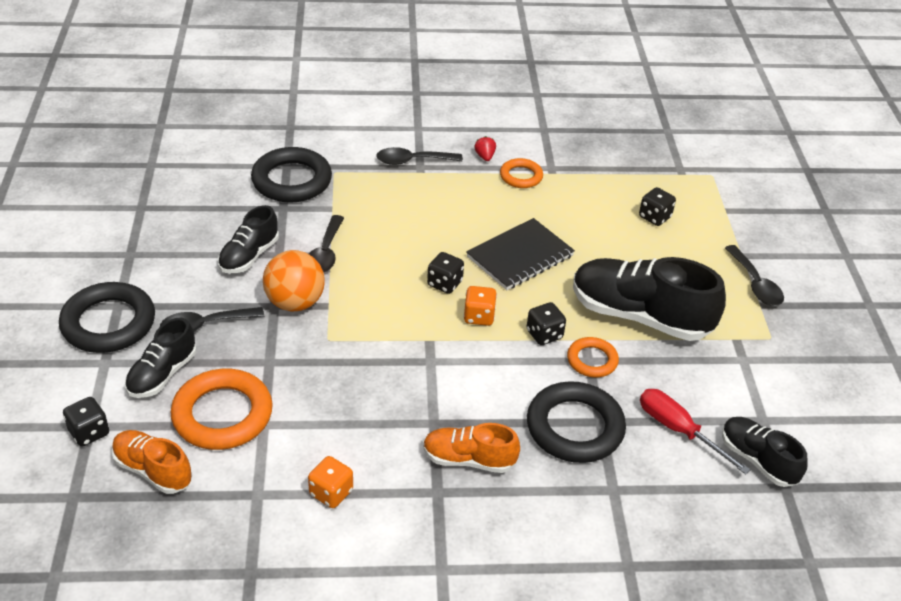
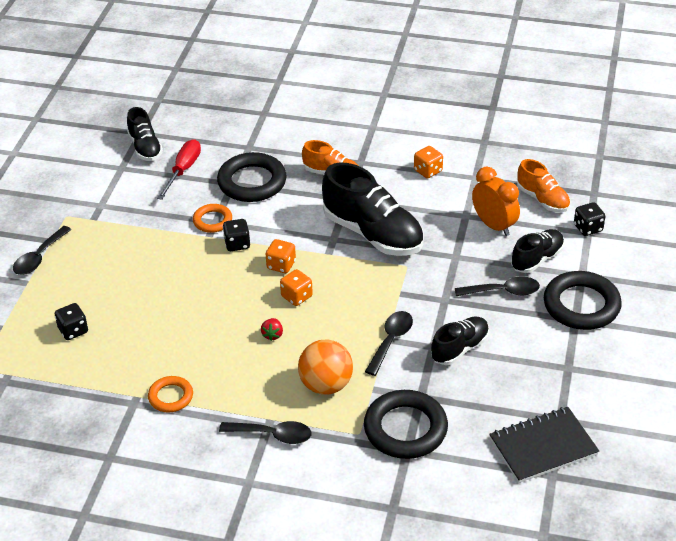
camera: 160 degrees left, 0 degrees up
(222, 414) = (494, 225): orange ring -> orange clock
(295, 302) = (427, 299): orange ball -> orange ball (326, 385)
(444, 283) = (296, 296): black dice -> orange dice
(485, 156) = (194, 428): red strawberry -> red strawberry (272, 335)
(520, 256) = (220, 311): black notebook -> black notebook (543, 447)
(639, 316) = (153, 246): black shoe -> black shoe (373, 234)
(678, 430) = (183, 170): red screwdriver -> red screwdriver turned 135 degrees counterclockwise
(755, 283) = (39, 257): black spoon -> black spoon turned 150 degrees counterclockwise

